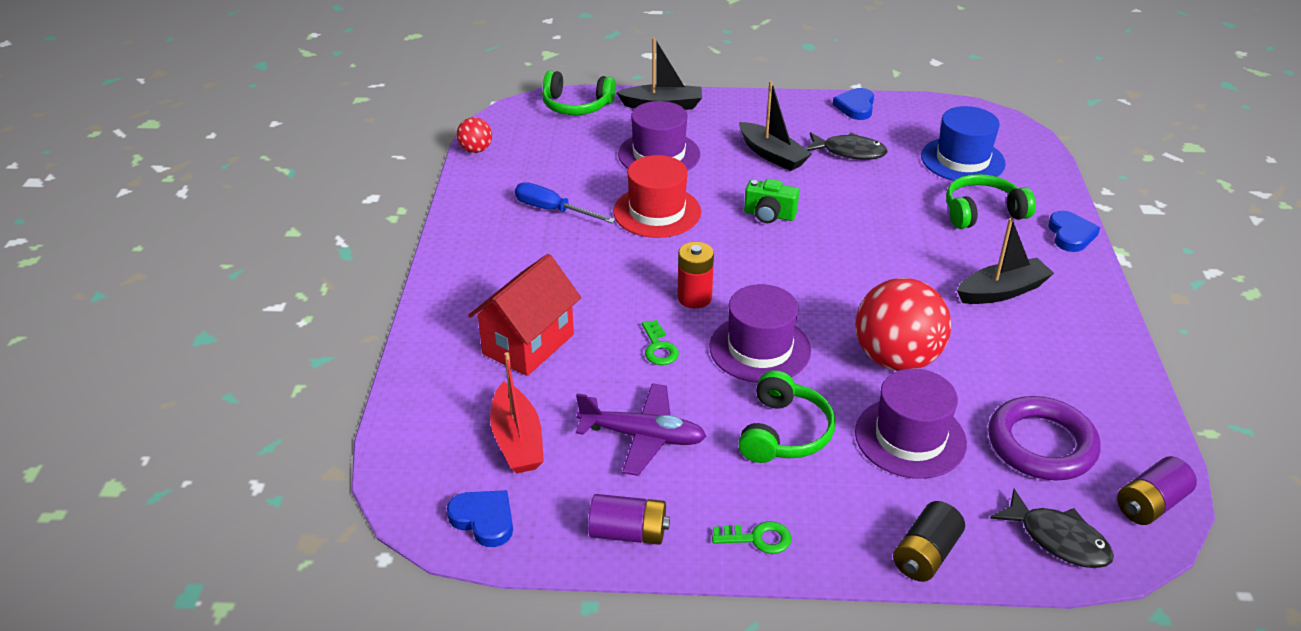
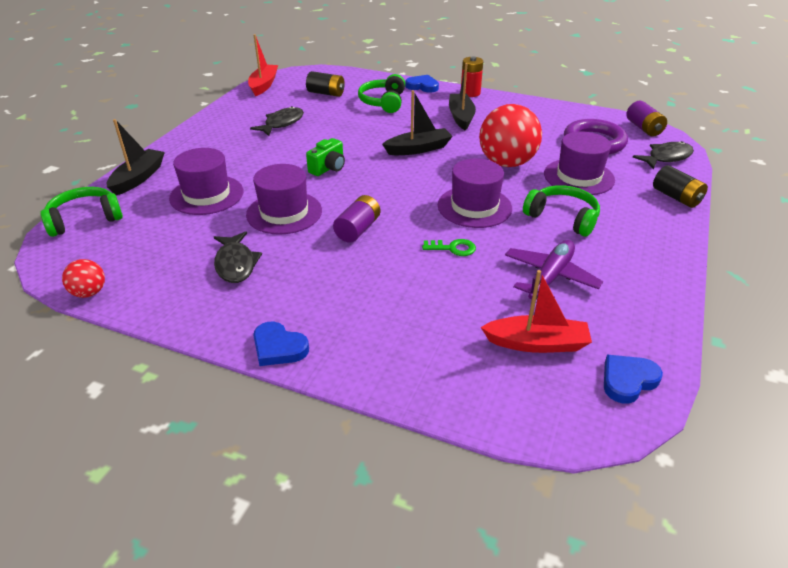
camera: 70 degrees left, 0 degrees up
(528, 344) = (416, 314): red house -> none
(553, 210) = (235, 264): blue screwdriver -> black fish
(576, 105) = (85, 219): green headphones -> green headphones turned 150 degrees counterclockwise
(628, 533) = (649, 305): purple battery -> purple battery (358, 229)
(657, 212) = (284, 212): red hat -> purple hat
(694, 298) = (403, 220): red battery -> red battery (470, 93)
(758, 538) = (659, 251): green key -> none
(772, 155) = (257, 150): black boat -> black boat (418, 149)
(855, 107) = (231, 108): blue heart -> blue heart (278, 347)
(938, 108) = (263, 85): none -> red boat
(962, 160) = (326, 93): blue hat -> black battery

